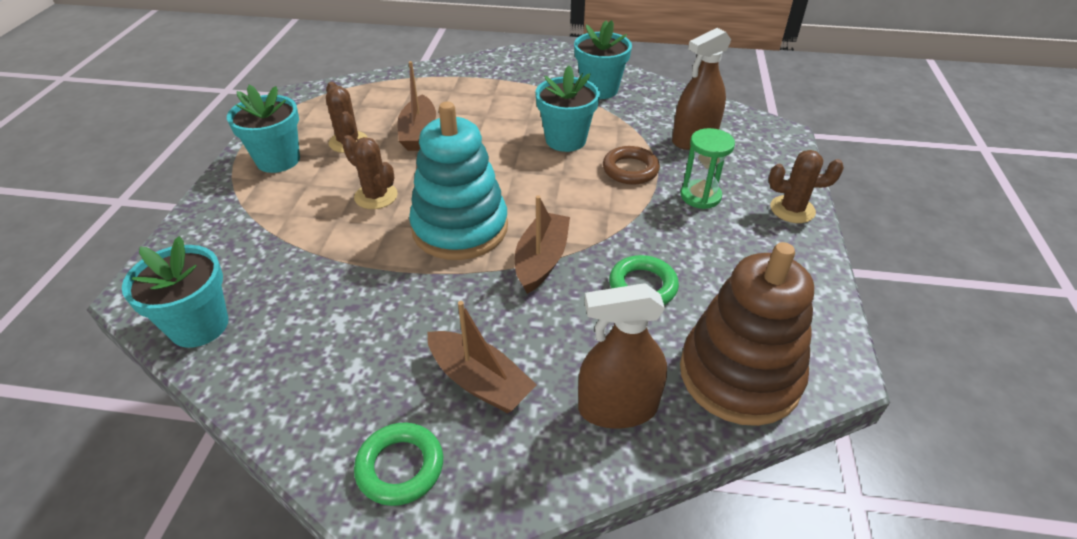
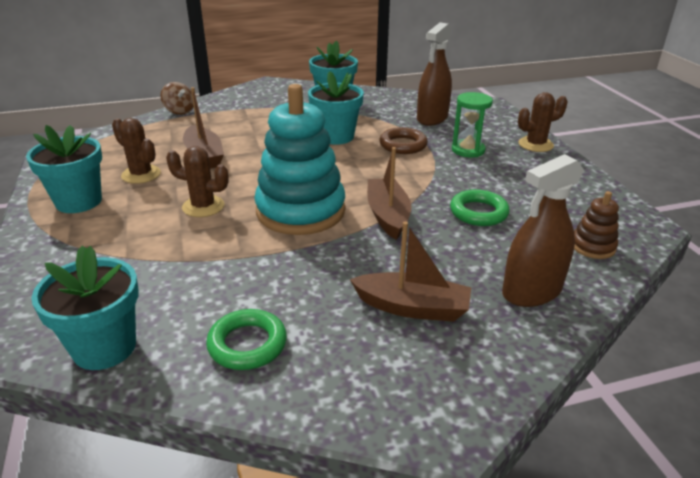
camera: 25 degrees left, 10 degrees down
(400, 467) = (401, 388): green ring -> green ring (247, 344)
(435, 69) = (180, 111): none -> brown spinning top
(739, 375) = (592, 246): brown stacking toy -> brown stacking toy, size x0.45

